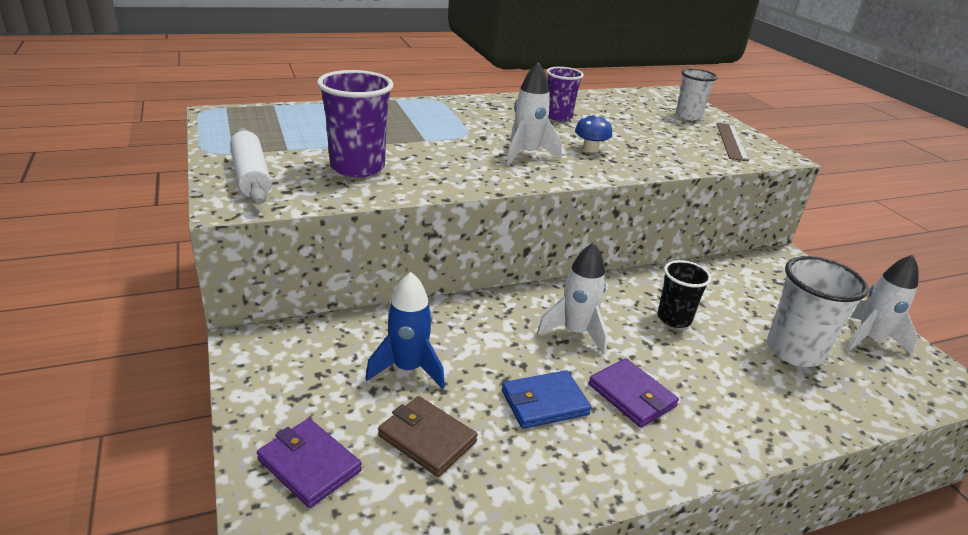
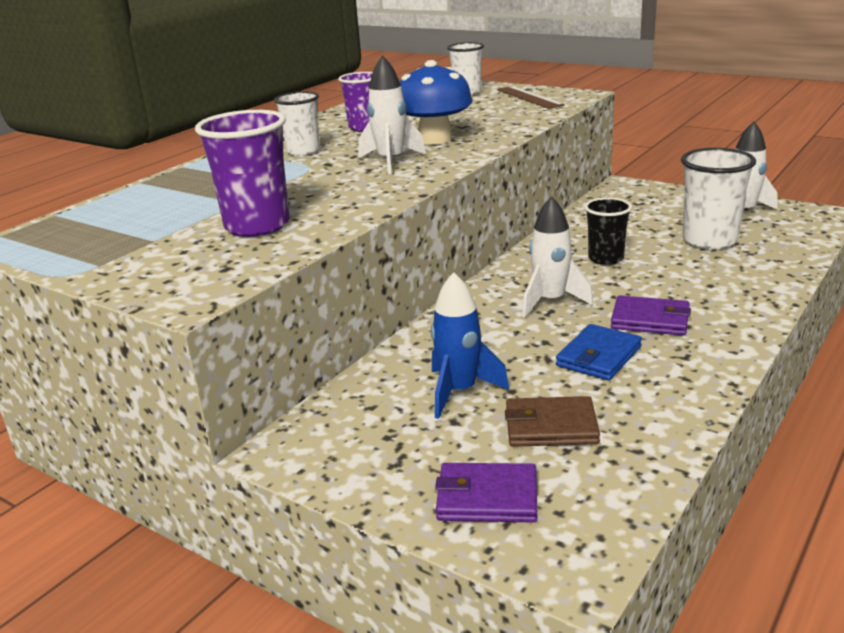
camera: 30 degrees left, 5 degrees down
(251, 176) = (162, 273): white rolling pin -> none
(485, 119) = (303, 151): none -> white cup
(590, 149) = (435, 139): blue mushroom -> blue mushroom, size x1.93

